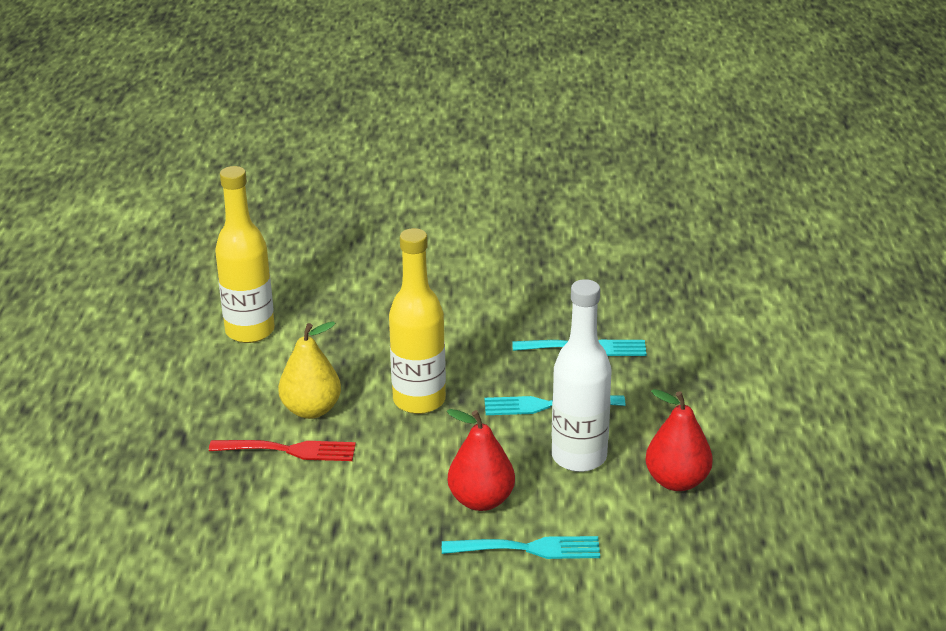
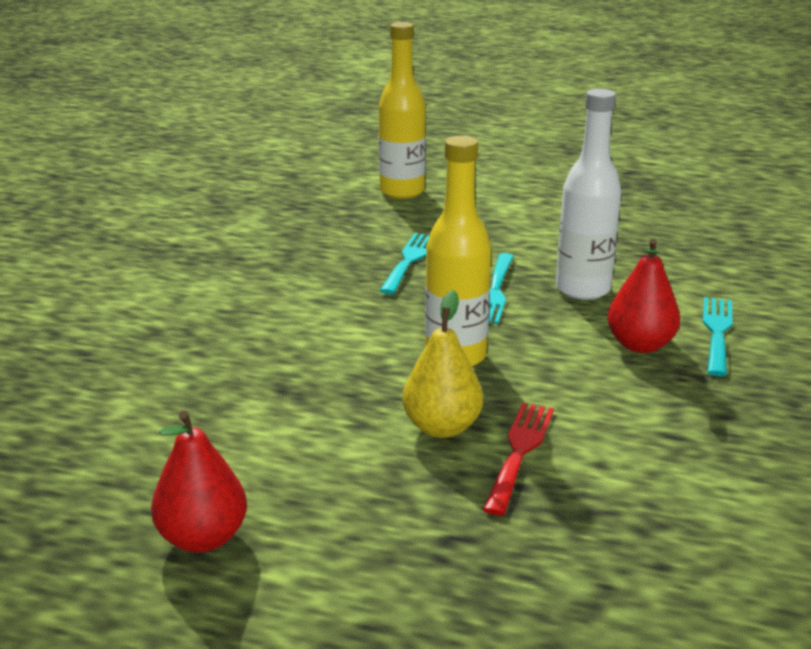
camera: 75 degrees left, 5 degrees down
(250, 331) = (236, 457): yellow bottle -> yellow bottle (402, 191)
(677, 481) = (628, 255): red pear -> red pear (203, 538)

